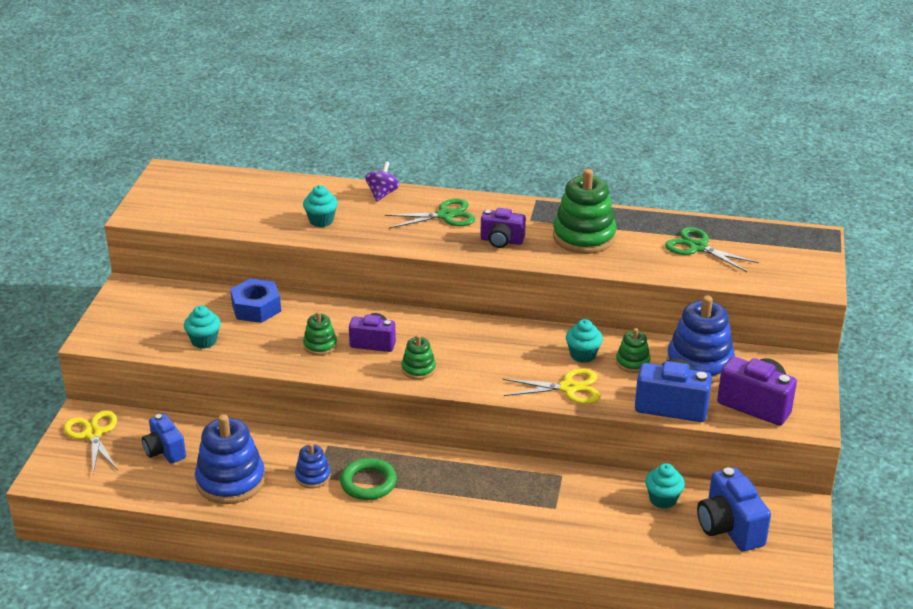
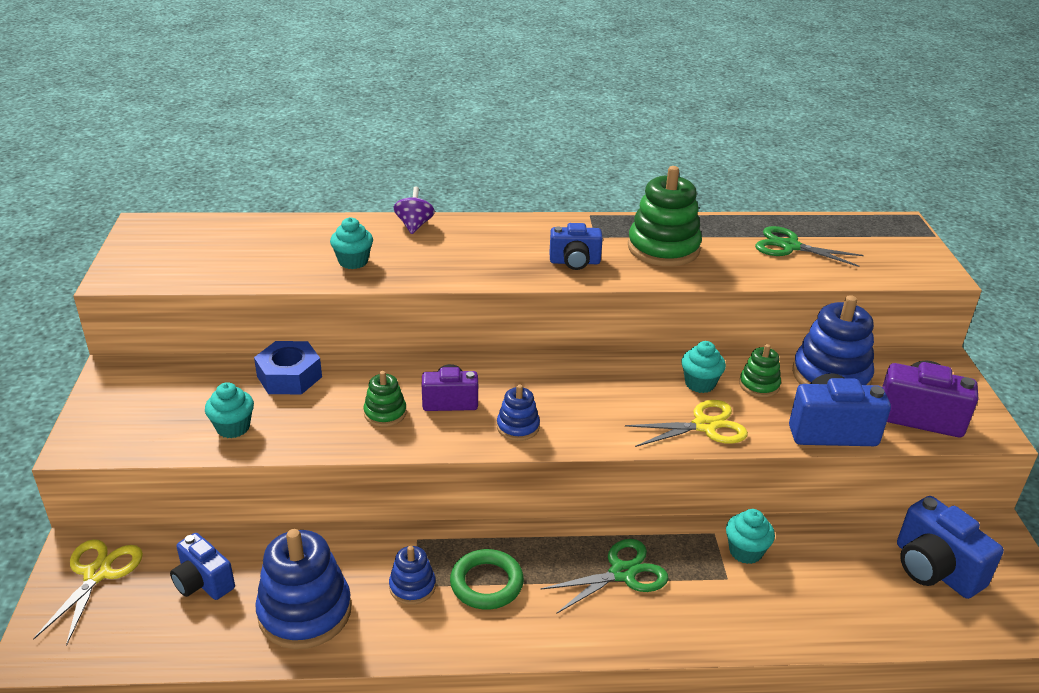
camera: 15 degrees left, 0 degrees up
(93, 434) = (97, 573): yellow scissors -> yellow scissors turned 45 degrees clockwise
(418, 369) = (518, 427): green stacking toy -> blue stacking toy
(445, 215) = (497, 241): green scissors -> green scissors (622, 573)
(501, 241) = (575, 262): purple camera -> blue camera
(663, 499) = (842, 545): turquoise cupcake -> turquoise cupcake (745, 551)

